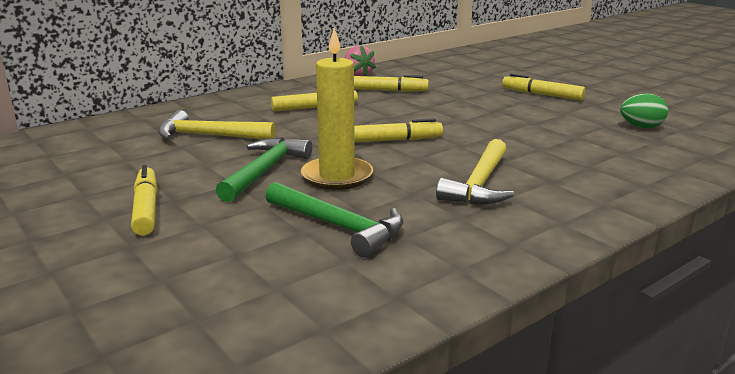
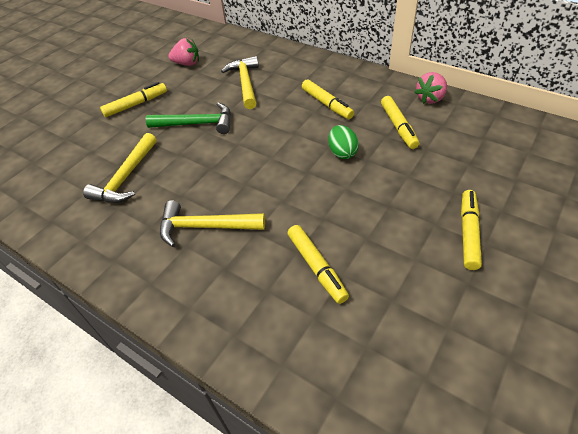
camera: 75 degrees right, 25 degrees up
(89, 164) = (187, 63): none -> pink strawberry
(337, 176) = (197, 155): yellow candle -> none
(339, 227) = (126, 177): green hammer -> yellow hammer
(392, 140) = (275, 162): yellow marker -> yellow marker (316, 267)
(641, 127) = (406, 332): green egg -> green egg (342, 152)

